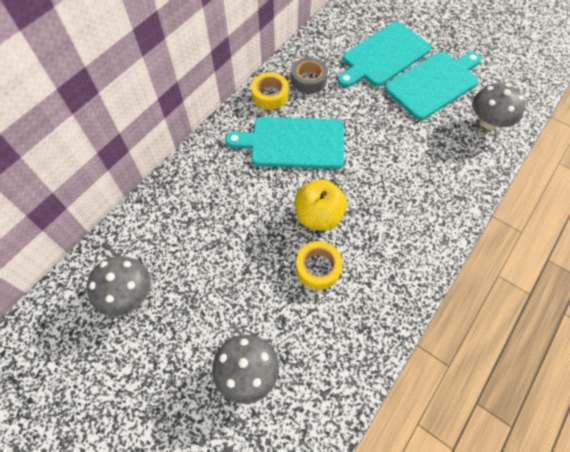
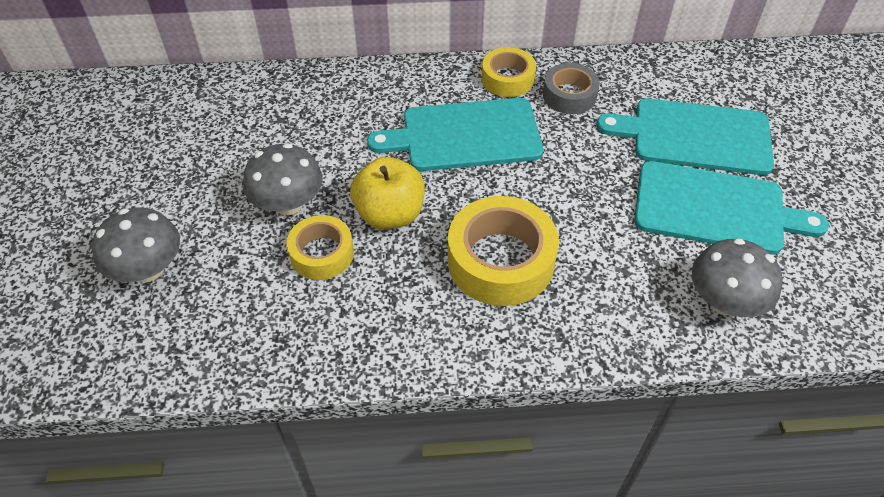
camera: 50 degrees right, 10 degrees down
(128, 294) = (162, 129): grey mushroom -> grey mushroom (288, 204)
(293, 143) = (465, 135): turquoise cutting board -> turquoise cutting board turned 60 degrees counterclockwise
(394, 189) = (500, 261): none -> yellow tape

